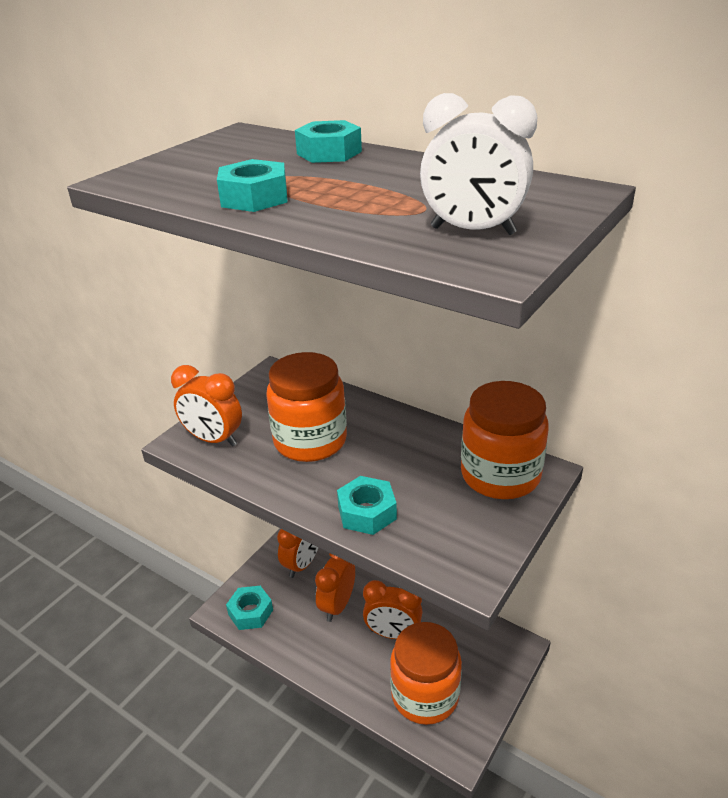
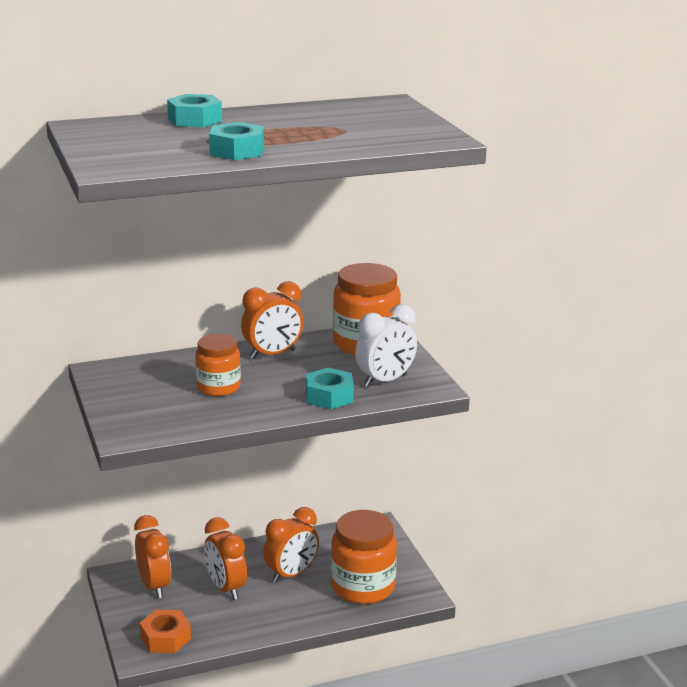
camera: 55 degrees left, 10 degrees down
(213, 439) = (147, 422): orange clock -> orange clock (272, 354)
(250, 612) = (165, 638): turquoise nut -> orange nut
(310, 441) = (218, 387): orange jar -> orange jar, size x0.62
(472, 231) = (396, 130): white clock -> white clock (385, 381)

